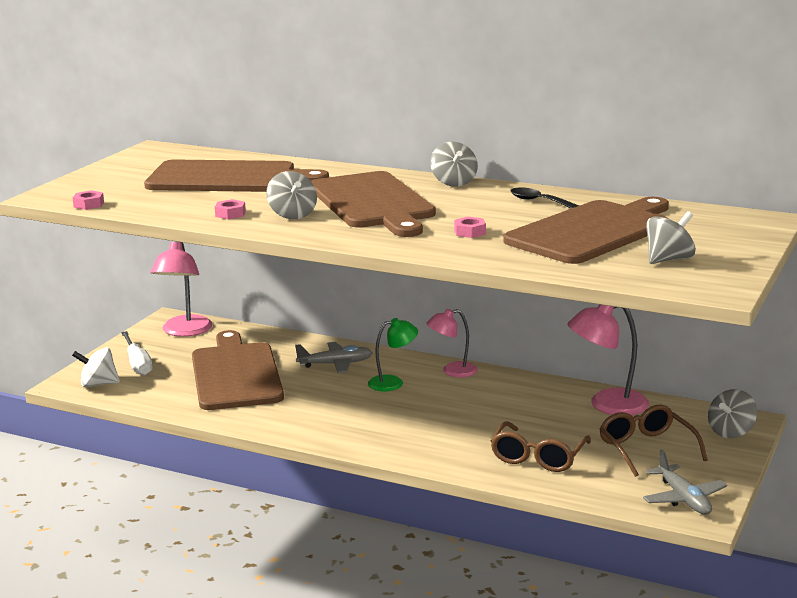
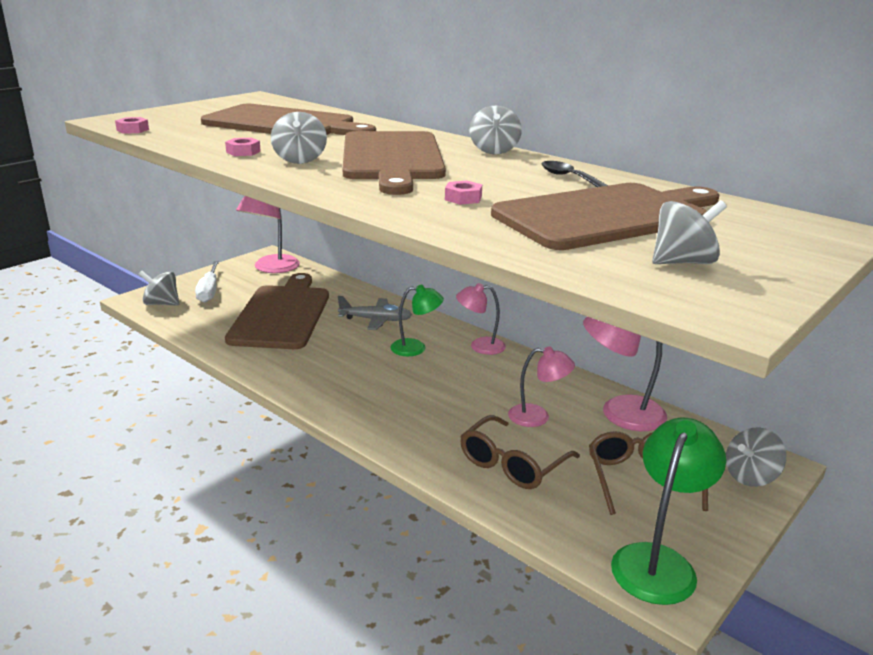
camera: 15 degrees right, 5 degrees up
(98, 384) = (162, 304): white spinning top -> grey spinning top
(539, 419) = (537, 417): none -> pink lamp
(684, 499) = (658, 561): grey plane -> green lamp

